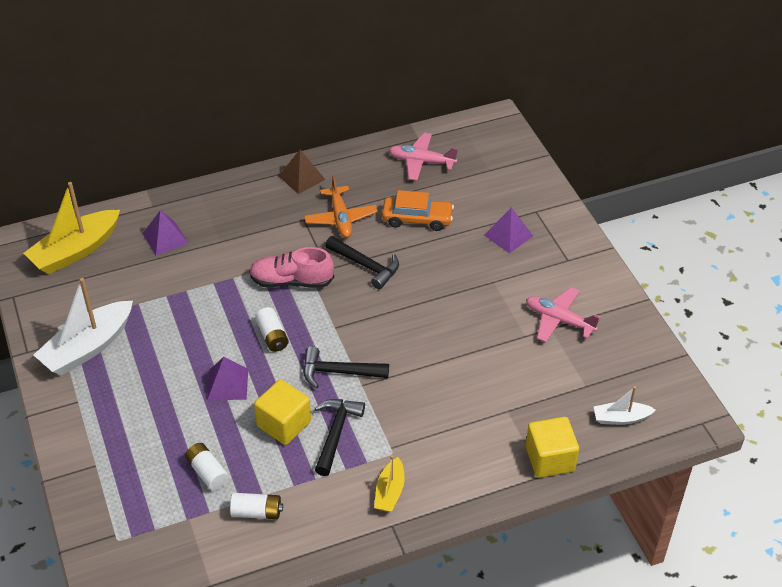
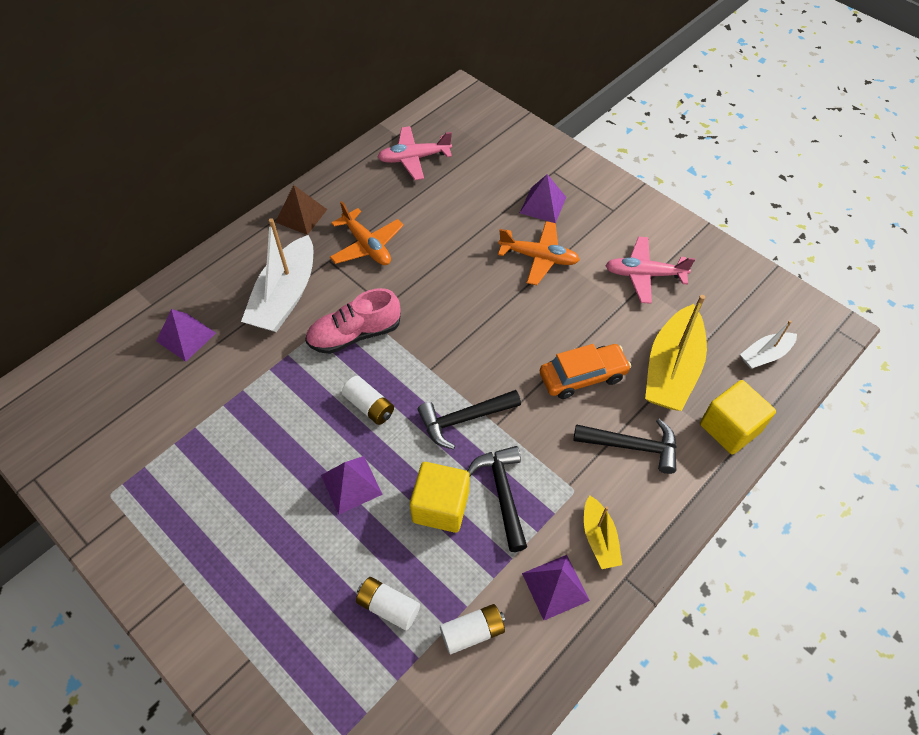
camera: 25 degrees left, 10 degrees up
(75, 251) = (85, 391): yellow boat -> yellow boat (671, 369)
(88, 347) = (161, 507): white boat -> white boat (285, 296)
(335, 509) = (555, 586): none -> purple pyramid
(366, 266) = (423, 288): black hammer -> black hammer (632, 446)
(417, 219) = (445, 219): orange car -> orange car (582, 376)
(477, 275) = (539, 257): none -> orange plane

